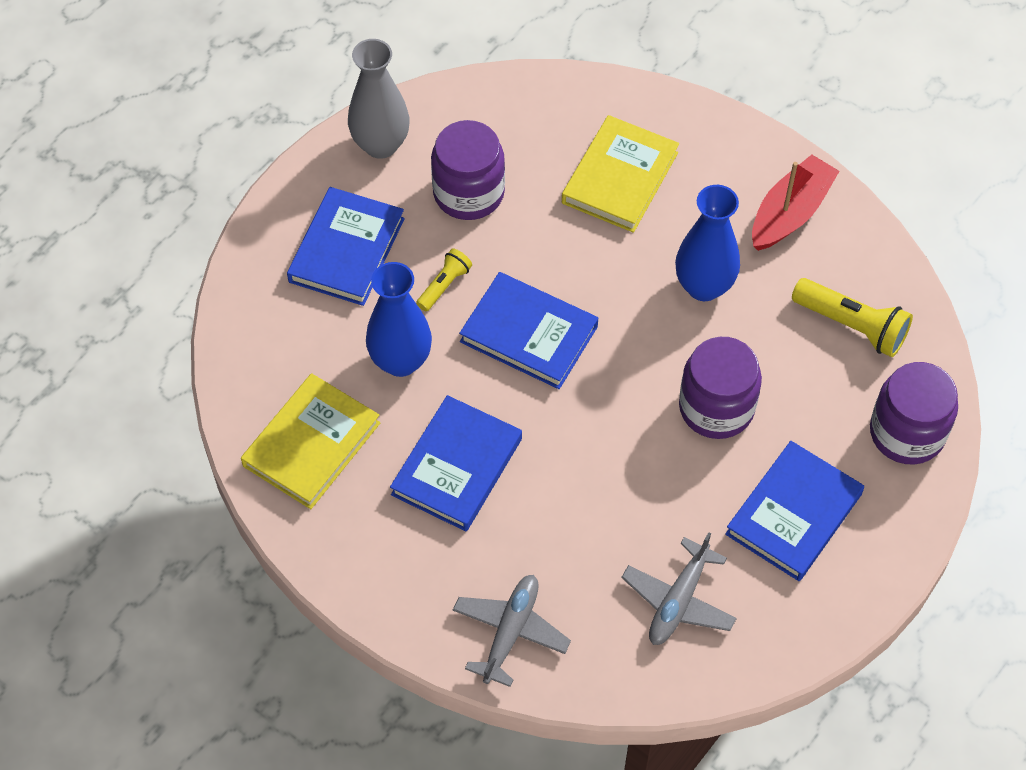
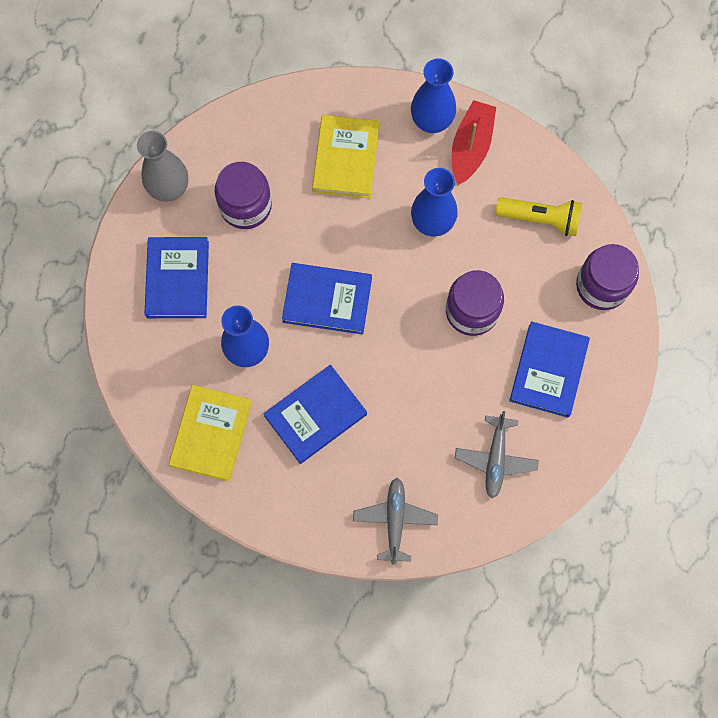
camera: 20 degrees left, 15 degrees up
(444, 285) = (256, 283): yellow flashlight -> none
(457, 467) = (315, 415): blue book -> blue book turned 45 degrees clockwise
(749, 168) = (431, 121): none -> blue vase

